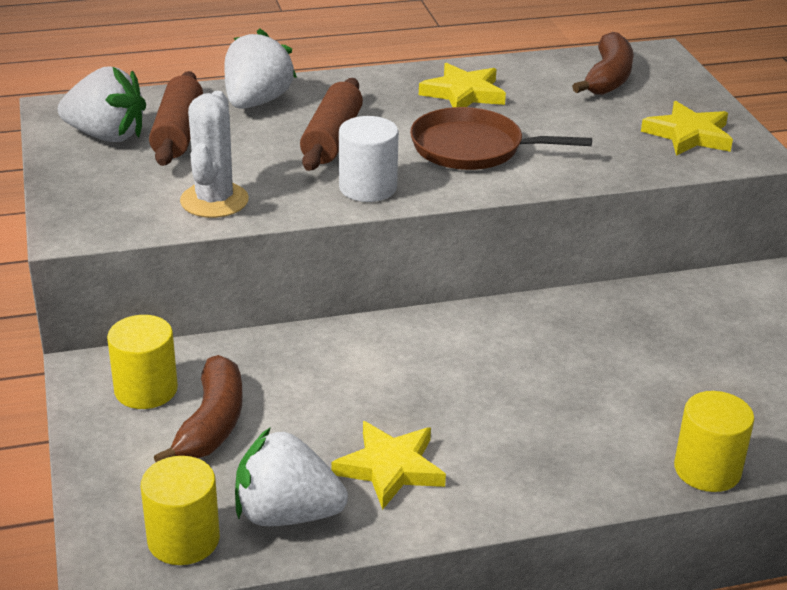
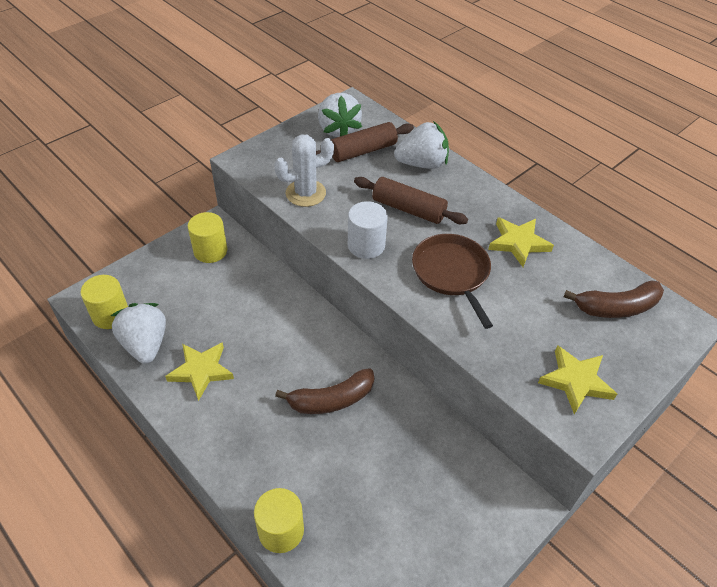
camera: 60 degrees right, 15 degrees up
(212, 424) = (198, 286): brown banana -> brown banana (331, 400)
(332, 138) = (408, 209): brown rolling pin -> brown rolling pin turned 45 degrees clockwise

